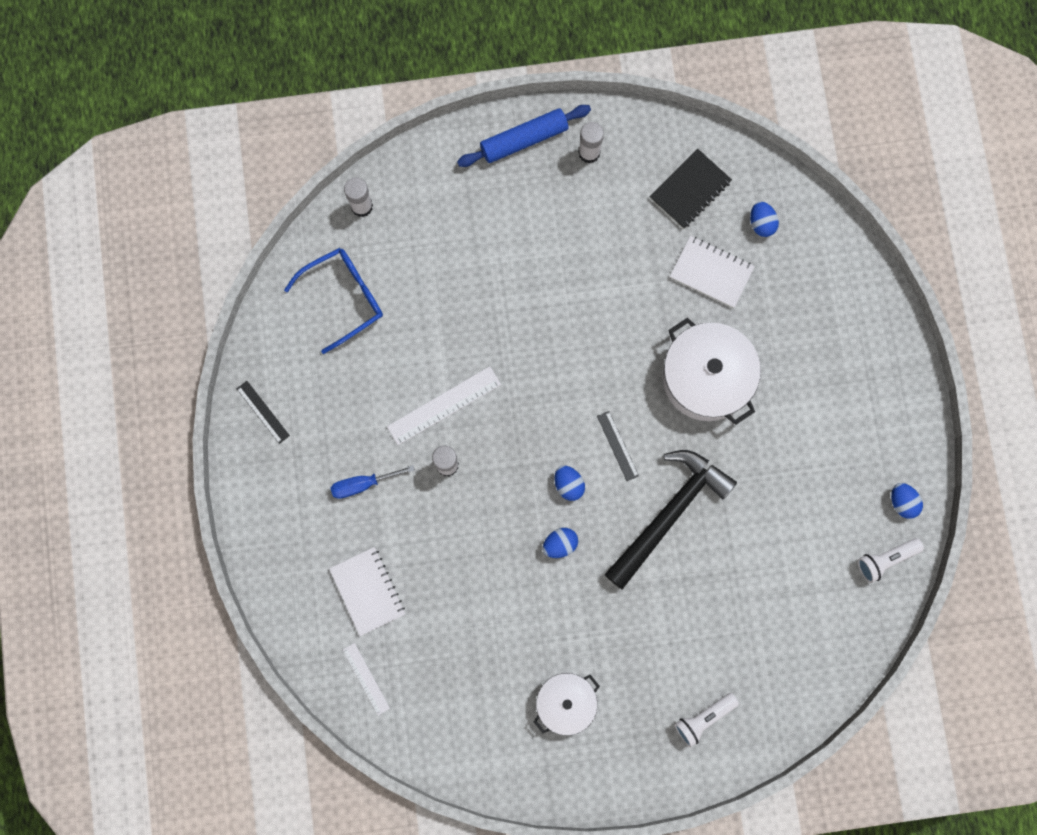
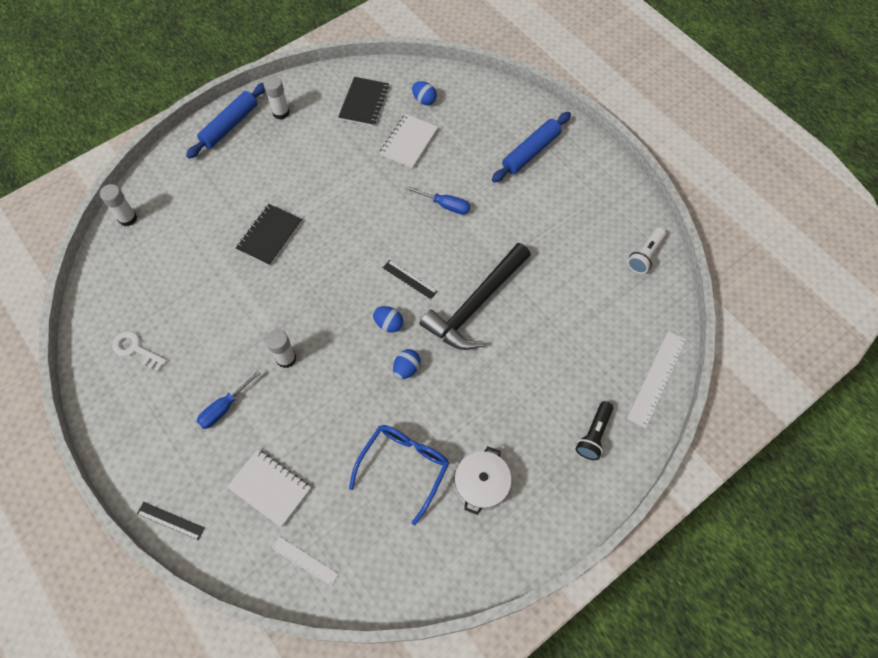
camera: 30 degrees left, 15 degrees down
(263, 412) = (112, 397): black ruler -> black ruler (170, 520)
(306, 371) = (135, 349): none -> white key
(344, 298) = (143, 284): blue glasses -> blue glasses (404, 467)
(444, 405) = (261, 318): white ruler -> white ruler (657, 378)
(499, 310) = (269, 235): none -> black notebook
(669, 513) = (475, 304): black hammer -> black hammer turned 150 degrees counterclockwise
(703, 718) = (594, 435): white flashlight -> black flashlight
(706, 378) = (446, 205): white pot -> blue screwdriver
(711, 272) = (408, 142): white notebook -> white notebook turned 60 degrees counterclockwise
(842, 361) = (531, 152): none -> blue rolling pin
(902, 502) = (630, 214): blue egg -> none

